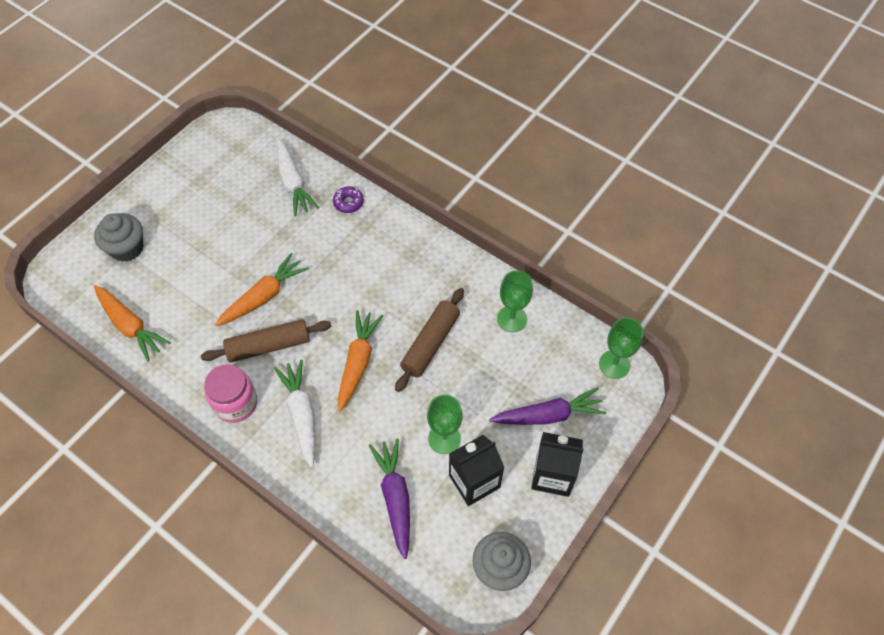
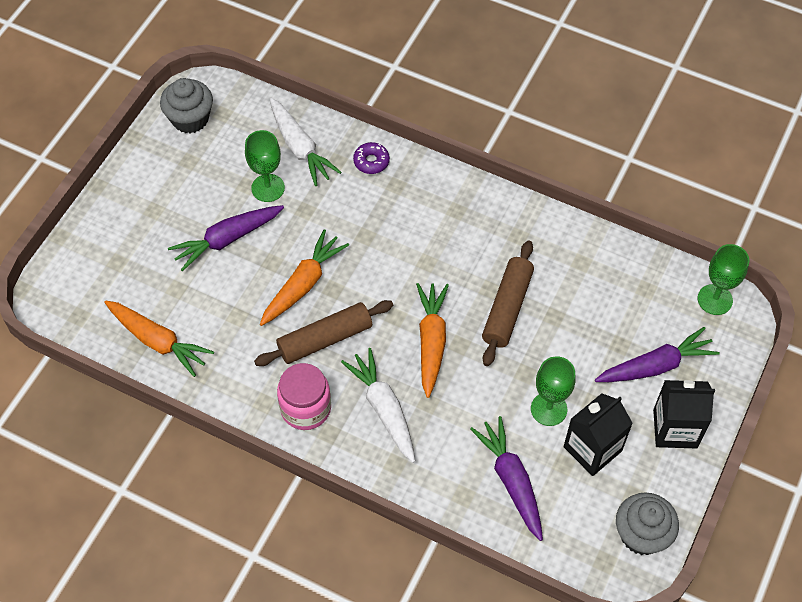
camera: 10 degrees left, 0 degrees up
(127, 248) = (126, 253): grey cupcake -> grey cupcake (190, 119)
(212, 249) = (227, 239): none -> purple carrot
(512, 319) = (591, 266): green goblet -> green goblet (268, 188)

